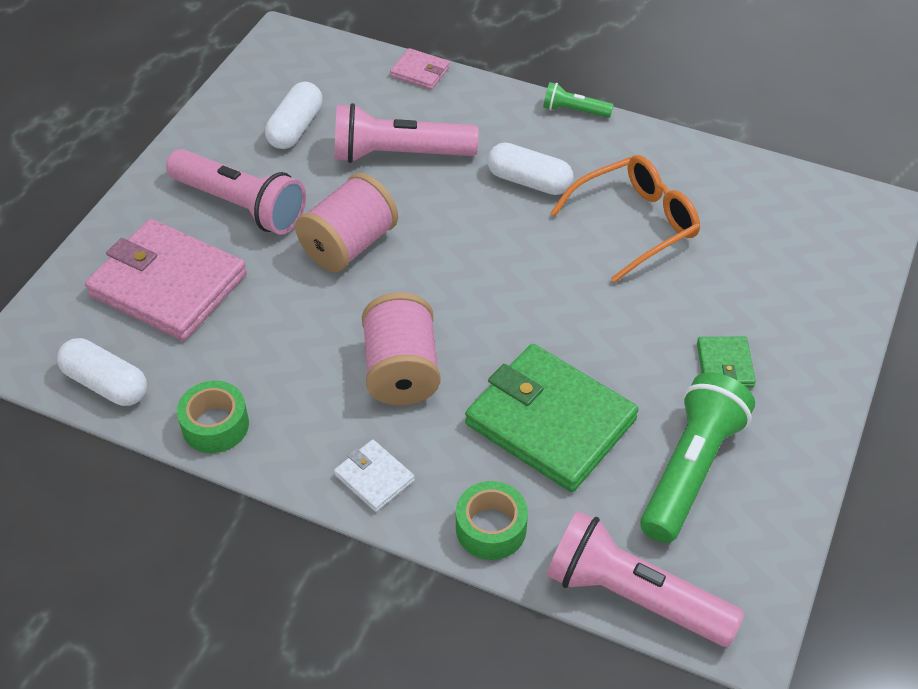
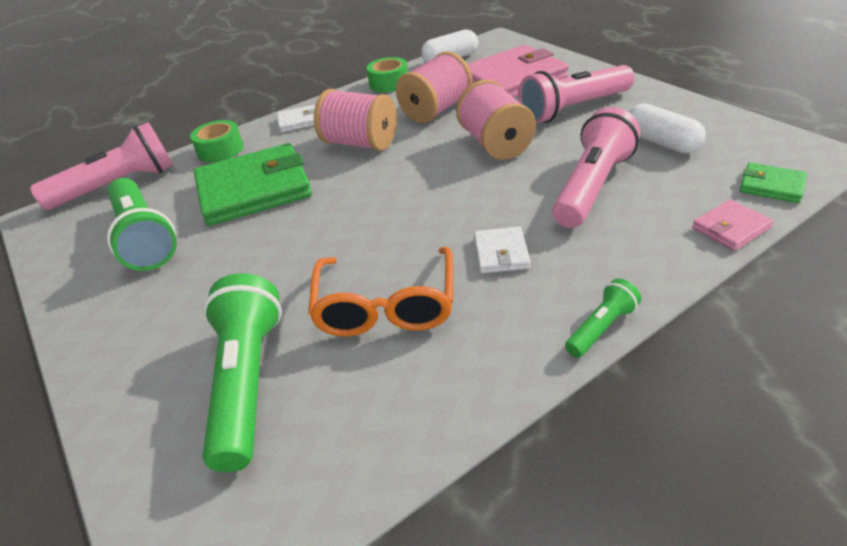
camera: 125 degrees right, 10 degrees down
(285, 331) = (436, 110): none -> pink spool
(529, 181) = (501, 253): white capsule -> white wallet
(724, 365) = (187, 295): green wallet -> green wallet (771, 186)
(761, 263) = (247, 382): none -> green flashlight

